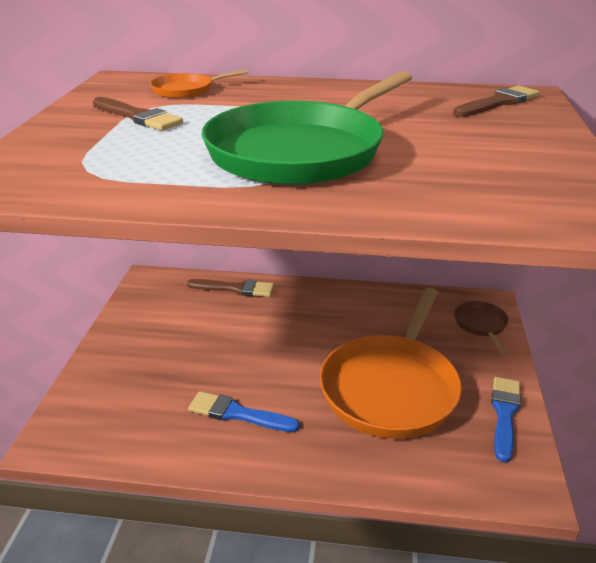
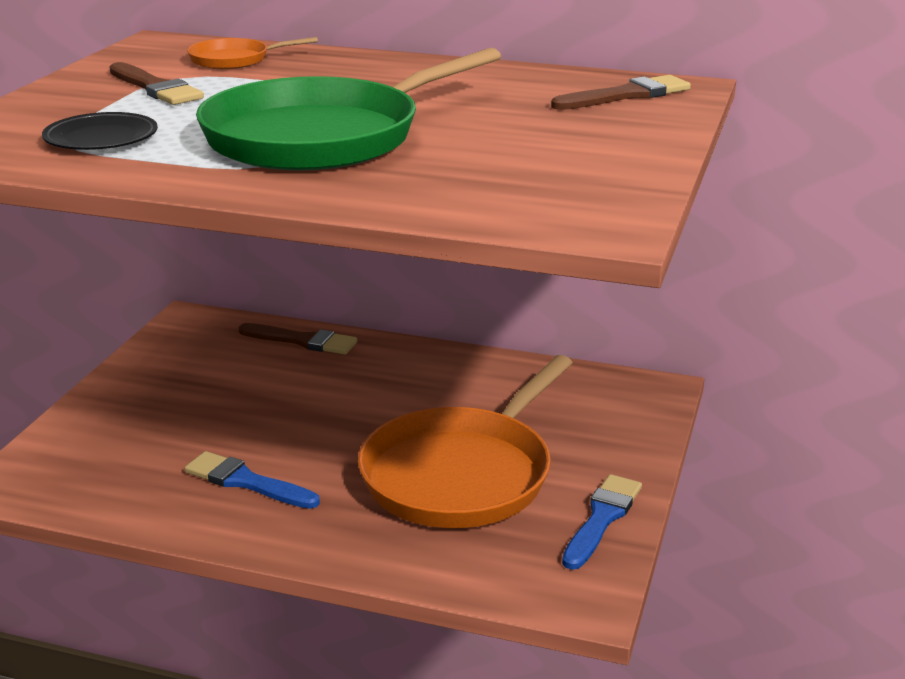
camera: 10 degrees right, 5 degrees down
(117, 165) = (101, 139): none -> black plate
(481, 324) = (629, 414): brown pan -> none

